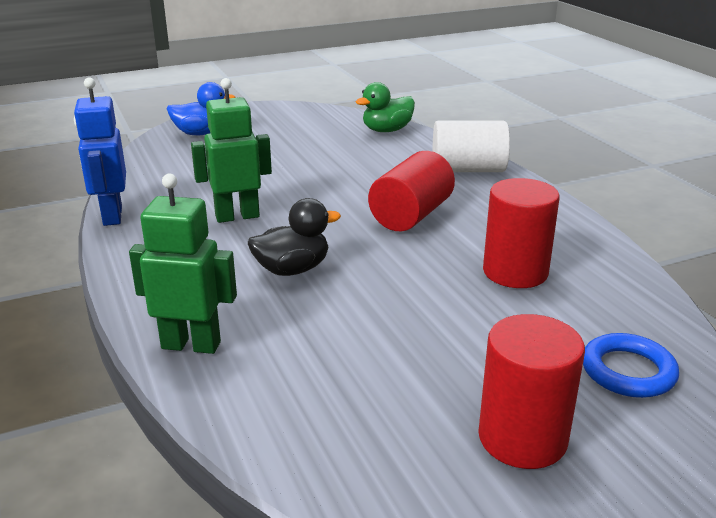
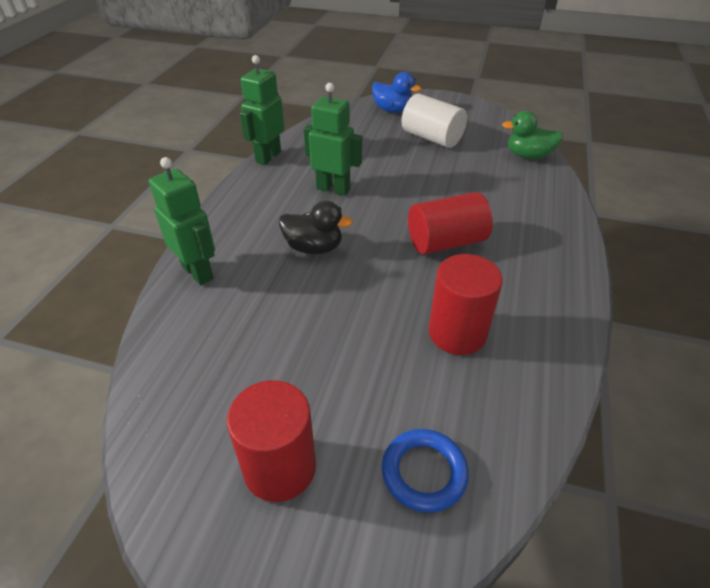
camera: 40 degrees right, 15 degrees up
(112, 216) = (268, 157): blue robot -> green robot
(468, 170) = (547, 220): white cylinder -> white cylinder (432, 138)

